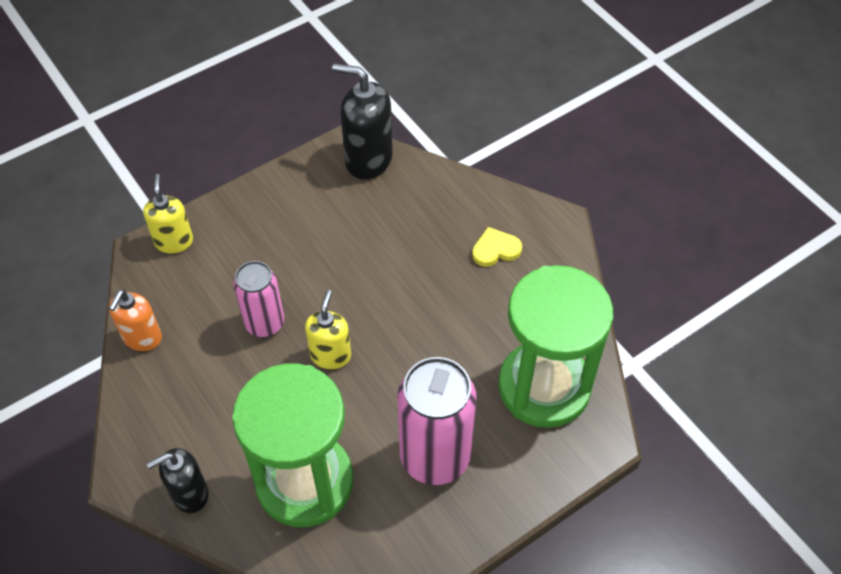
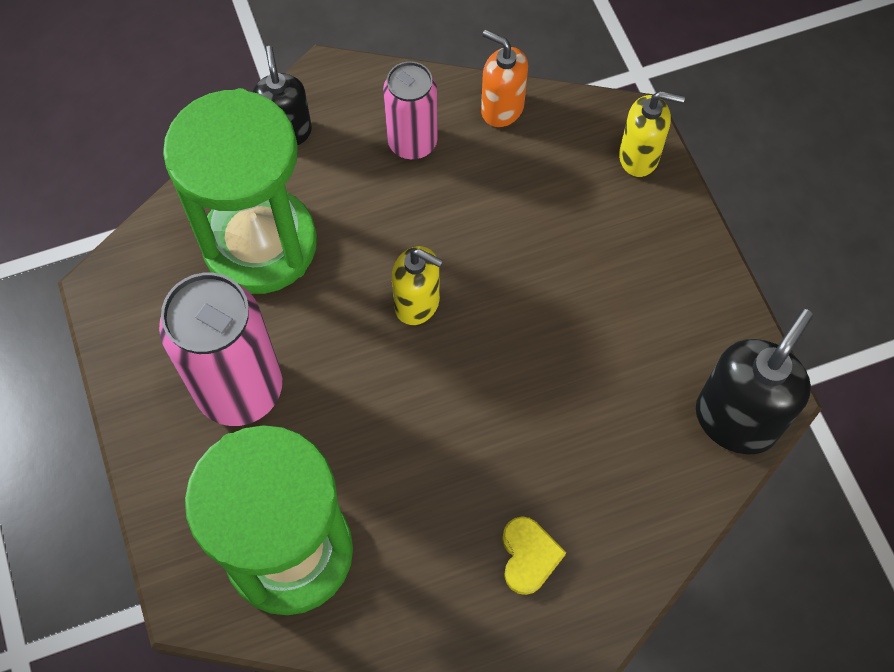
camera: 105 degrees right, 10 degrees up
(265, 323) = (485, 238): pink can -> pink can (412, 143)

